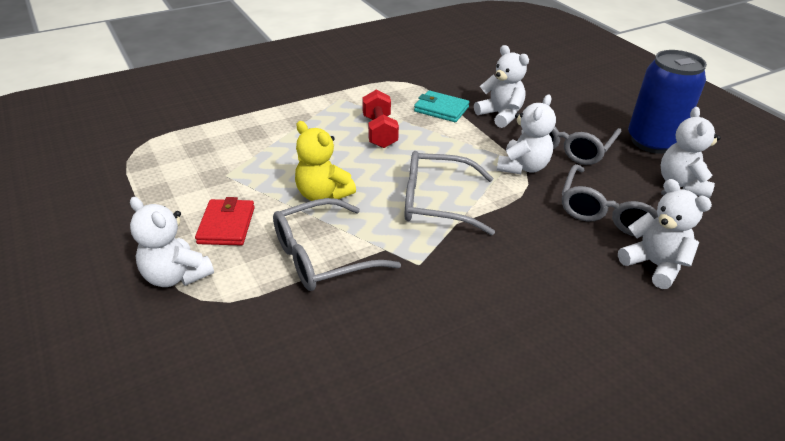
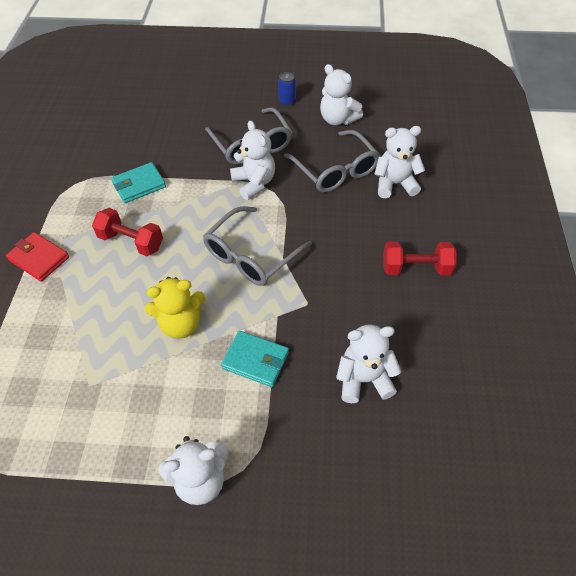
camera: 55 degrees left, 15 degrees up
(226, 225) = (164, 413): red wallet -> red wallet (39, 258)
(322, 256) = (255, 360): grey glasses -> turquoise wallet
(500, 115) = (182, 155): white teddy bear -> white teddy bear (364, 379)
(555, 333) = (416, 268): none -> red dumbbell
(652, 142) = (287, 101): blue can -> blue can, size x0.40

